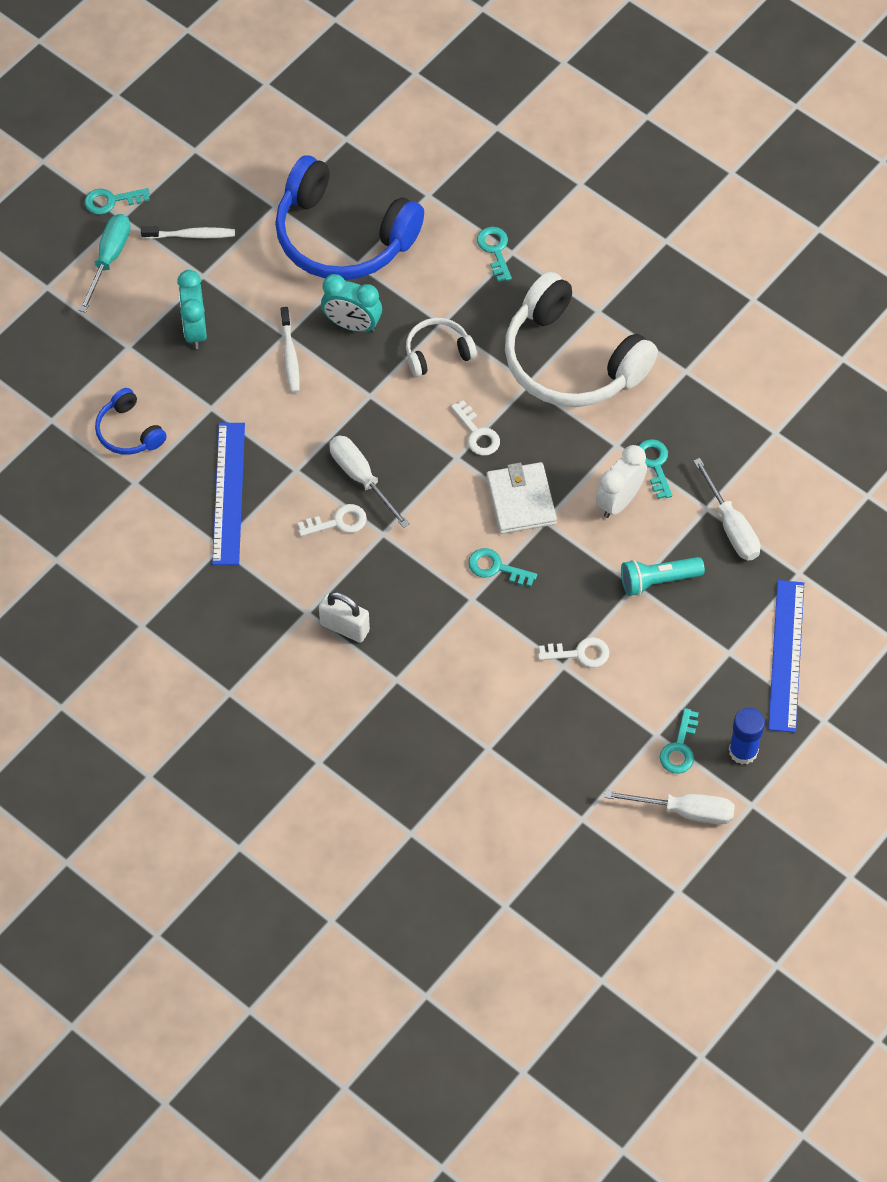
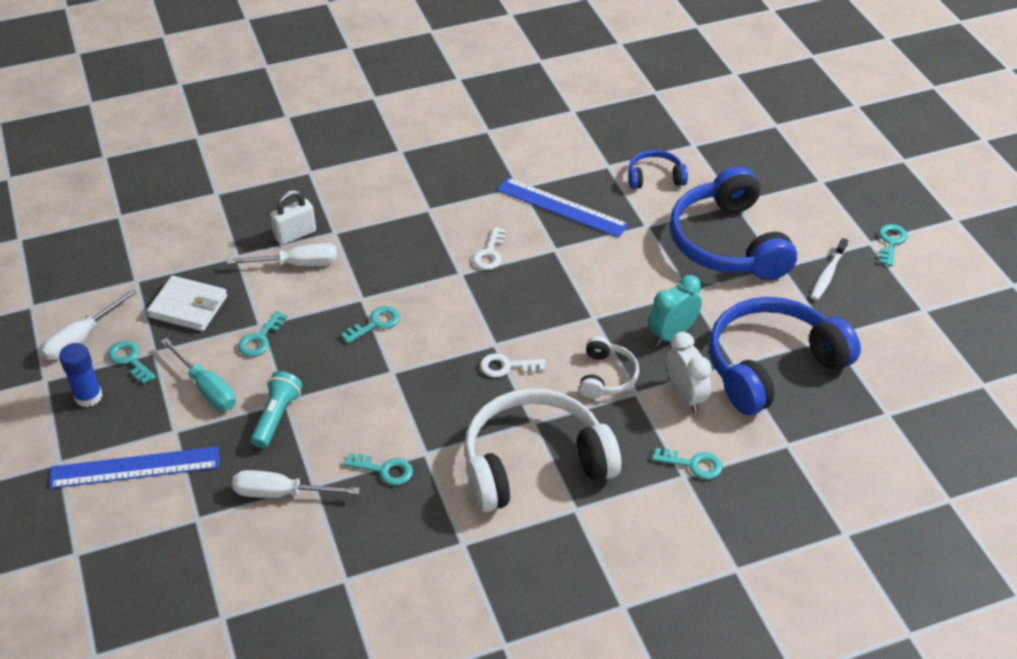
camera: 120 degrees right, 15 degrees down
(109, 259) = (829, 221): turquoise screwdriver -> turquoise screwdriver (206, 388)
(195, 330) = (727, 243): turquoise clock -> blue headphones
(290, 355) = (666, 286): white toothbrush -> none
(344, 627) = (399, 223): white padlock -> white padlock (295, 234)
(361, 478) = (519, 281): white screwdriver -> white screwdriver (297, 264)
(521, 500) = (422, 365): white wallet -> white wallet (188, 307)
(579, 653) = (260, 339): white key -> turquoise key
(619, 501) = (370, 428): white clock -> white clock (685, 396)
(786, 655) = (135, 467): blue ruler -> blue ruler turned 45 degrees counterclockwise

